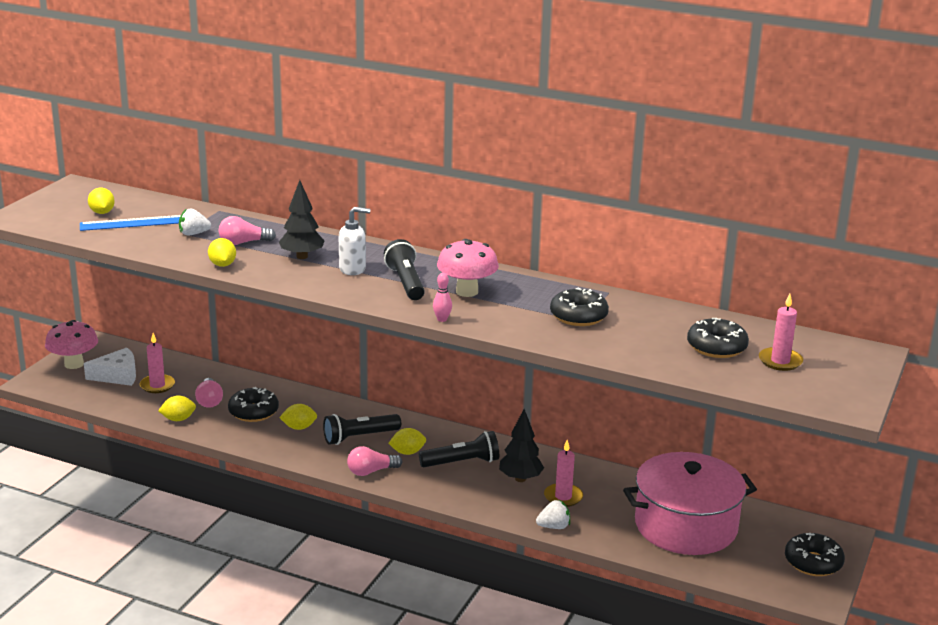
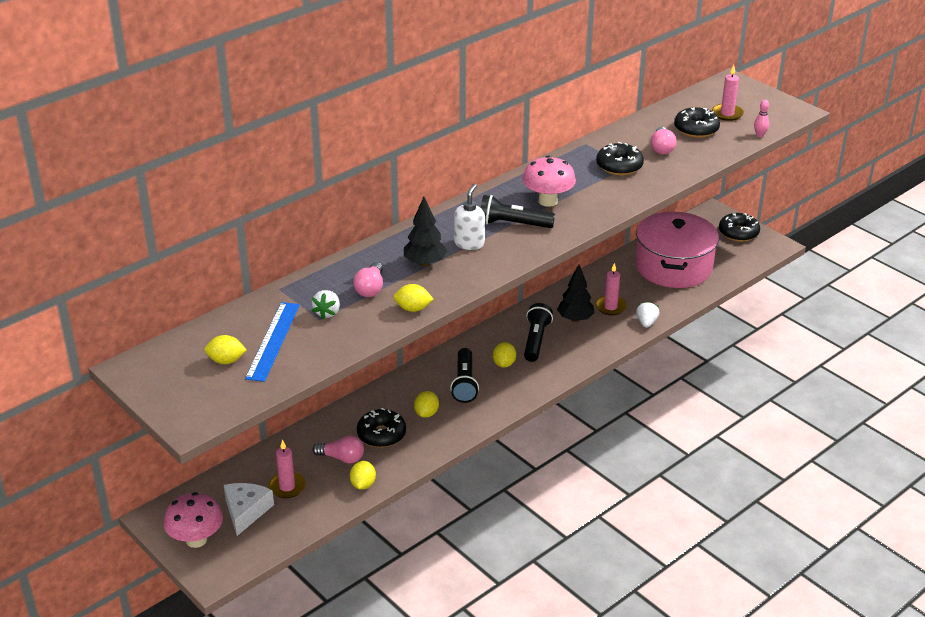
camera: 65 degrees left, 10 degrees up
(371, 471) = (522, 390): pink light bulb -> pink light bulb (662, 148)
(442, 319) = (591, 223): pink bowling pin -> pink bowling pin (760, 135)

